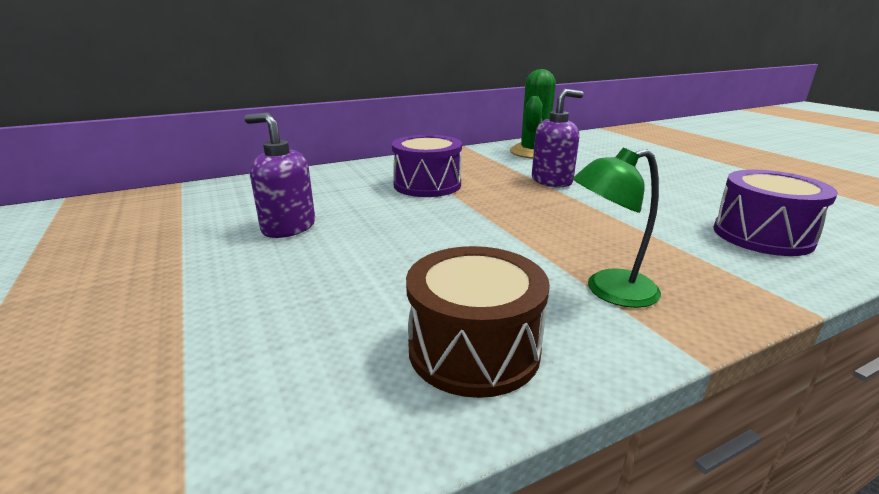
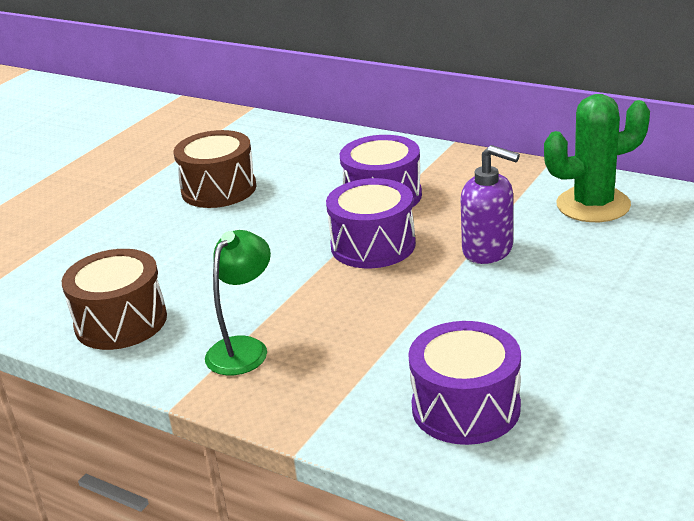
camera: 60 degrees right, 5 degrees up
(288, 227) = (219, 189): purple soap dispenser -> brown drum
(495, 204) = (373, 245): none -> purple drum
(609, 291) = (244, 348): green lamp -> green lamp turned 75 degrees clockwise

